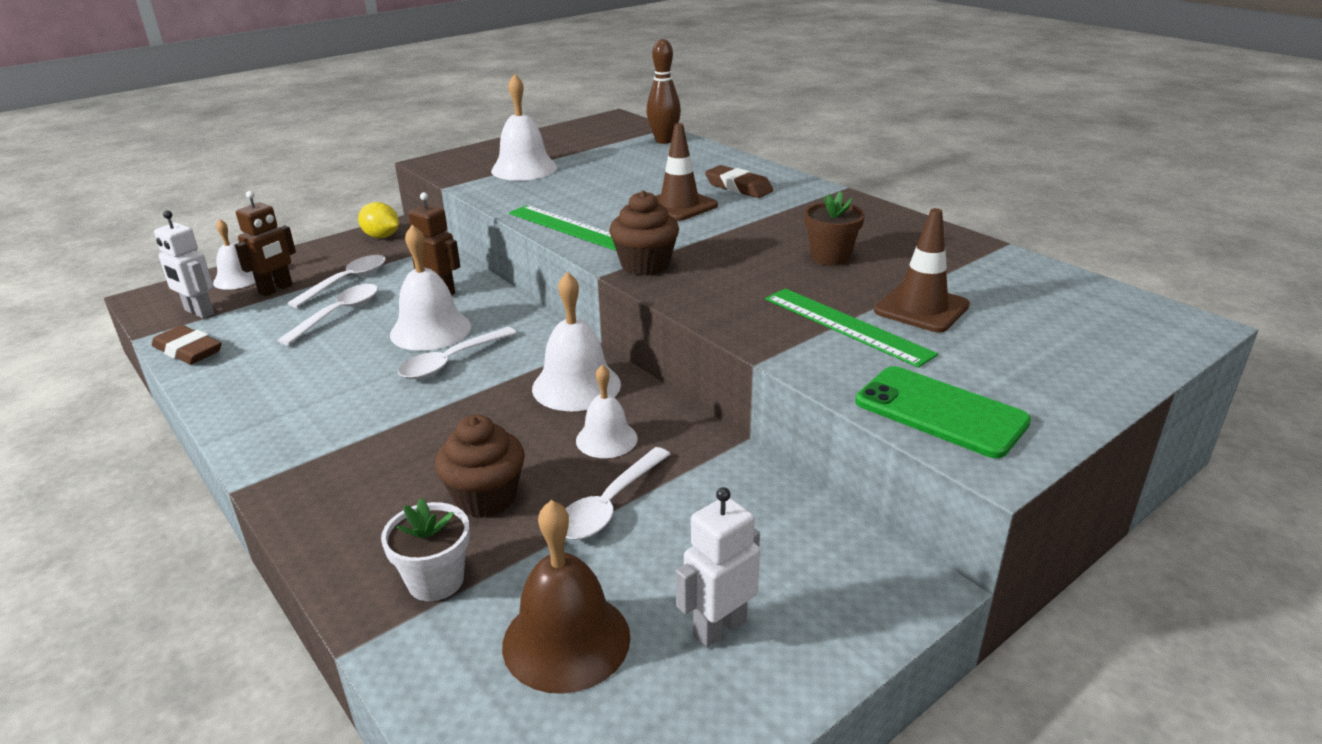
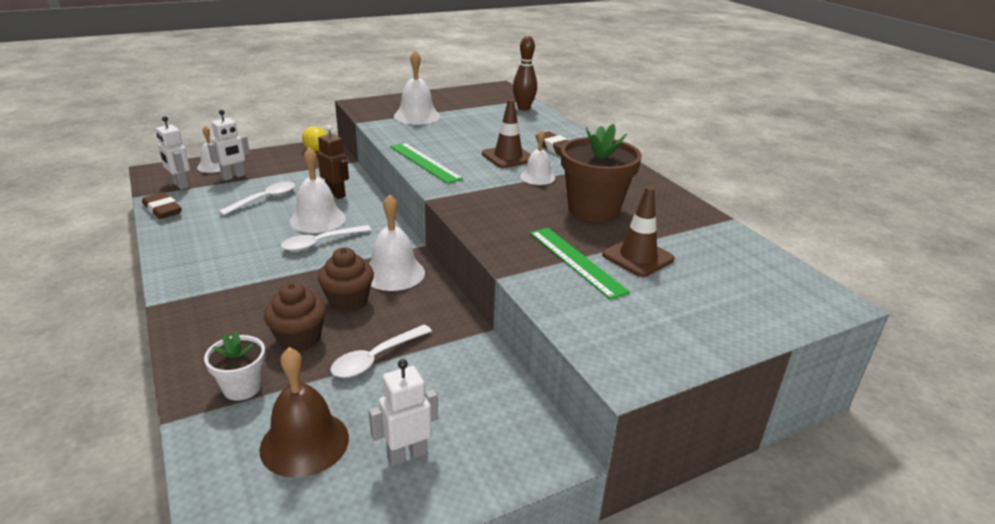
camera: 10 degrees right, 0 degrees up
(276, 289) = (233, 177): brown robot -> white robot
(346, 281) = (280, 178): white spoon -> none
(606, 439) = (396, 313): white bell -> white bell (537, 177)
(645, 265) = (461, 196): brown cupcake -> brown cupcake (348, 301)
(830, 257) = (593, 209): brown flower pot -> brown flower pot, size x1.81
(940, 412) = (607, 334): green phone -> none

